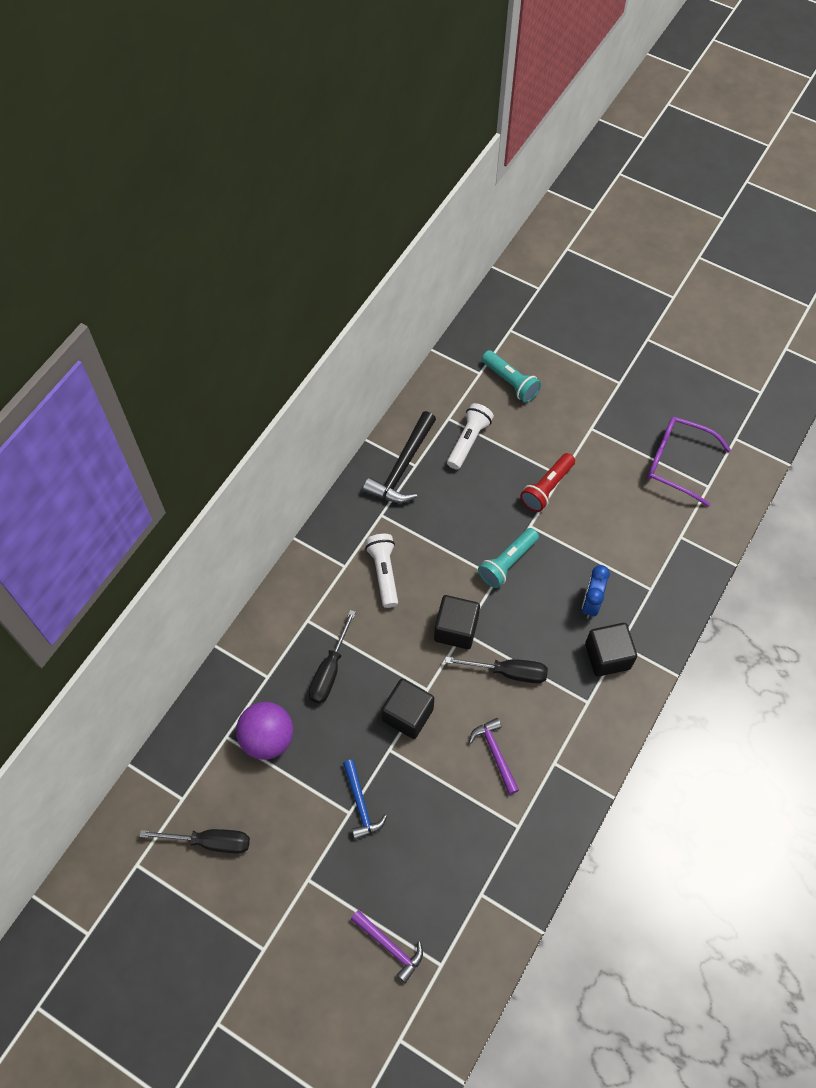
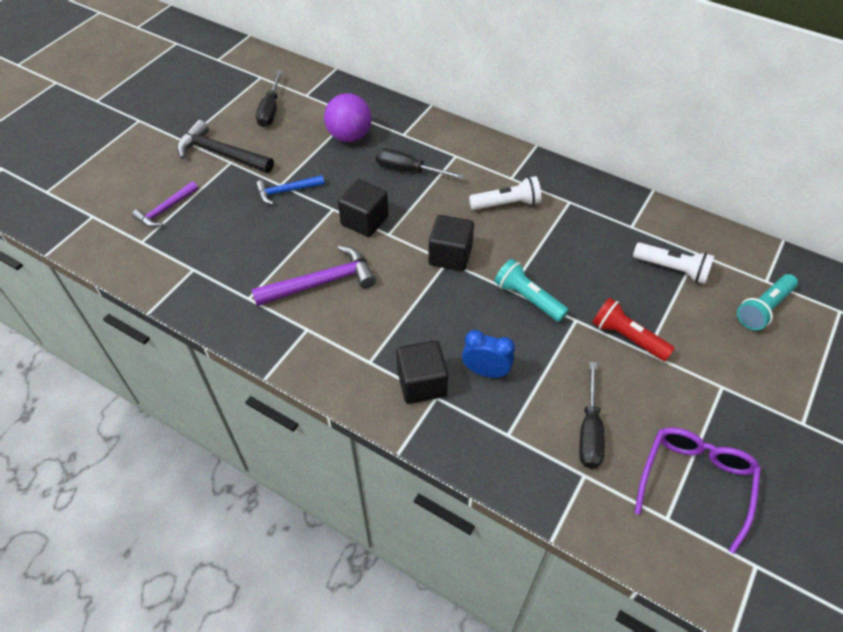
camera: 90 degrees right, 10 degrees down
(402, 467) = (627, 217): black hammer -> black hammer (221, 154)
(495, 753) = (321, 282): purple hammer -> purple hammer, size x1.61
(508, 672) = (404, 295): black screwdriver -> black screwdriver (589, 431)

